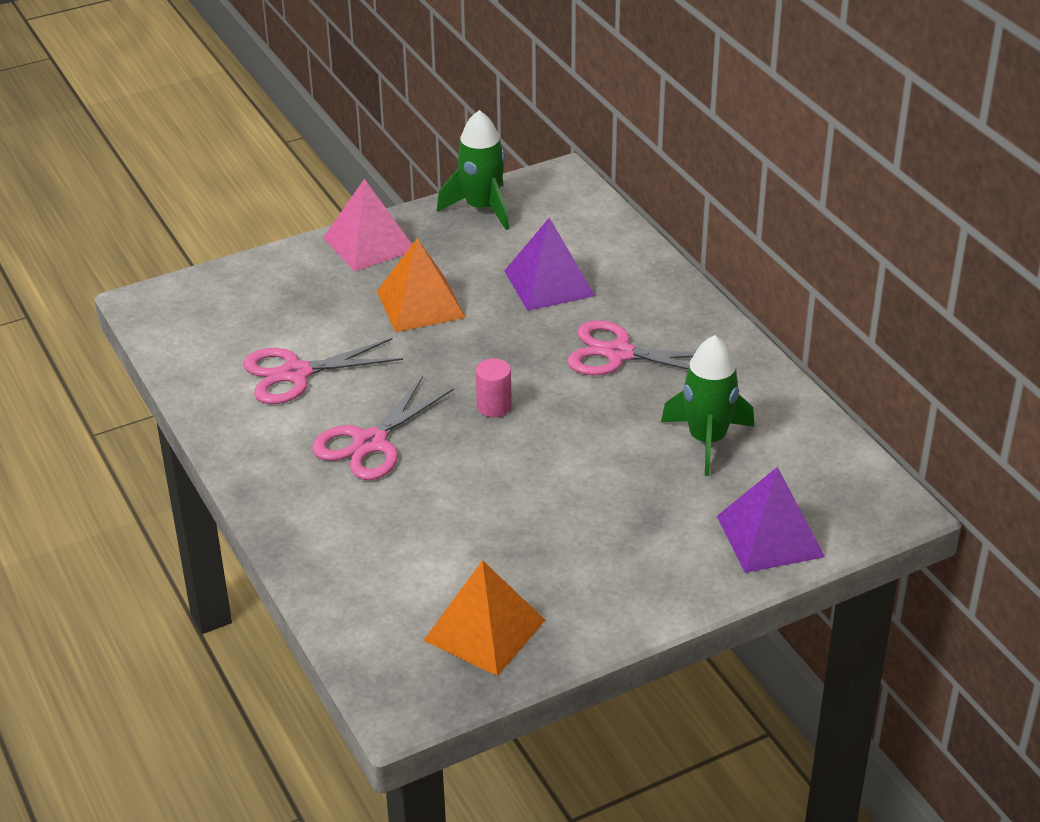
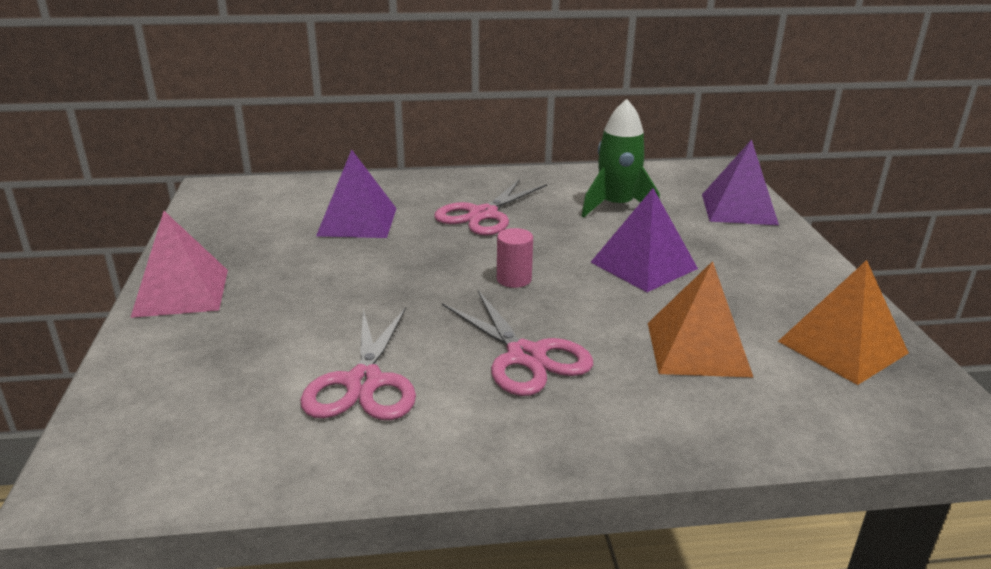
camera: 70 degrees left, 10 degrees down
(420, 304) = (319, 284): orange pyramid -> orange pyramid (697, 349)
(481, 208) = (207, 227): green rocket -> none
(573, 482) = (644, 265): none -> purple pyramid

